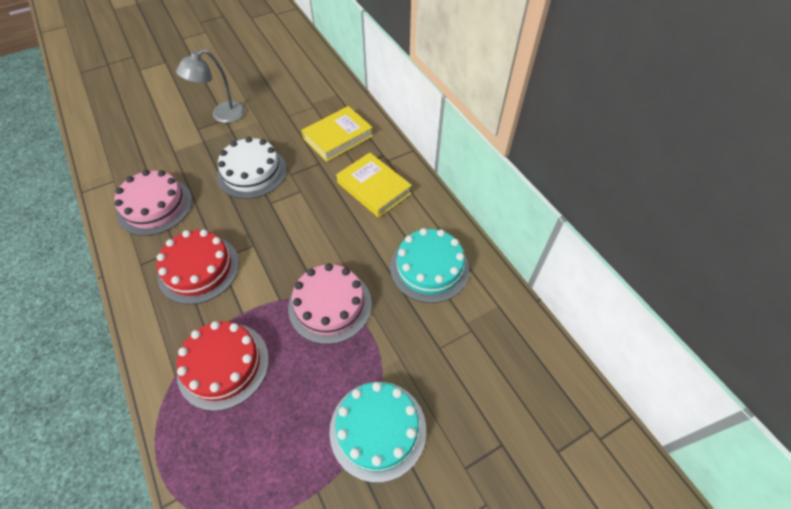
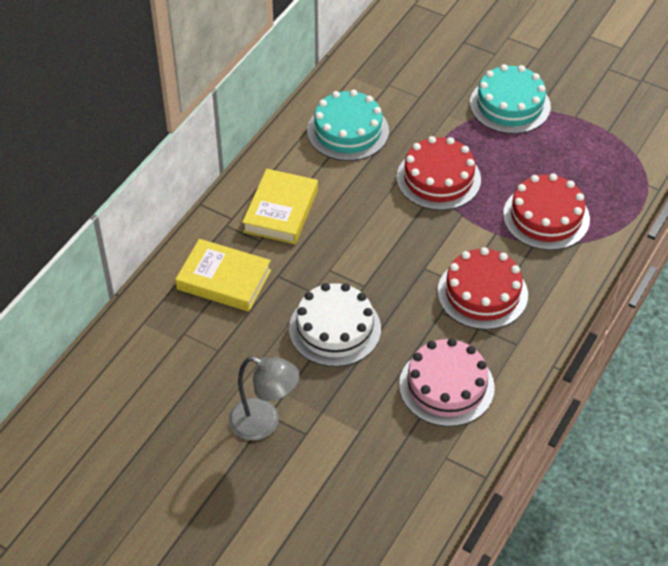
camera: 120 degrees left, 5 degrees down
(330, 305) = (438, 178): pink cake -> red cake

